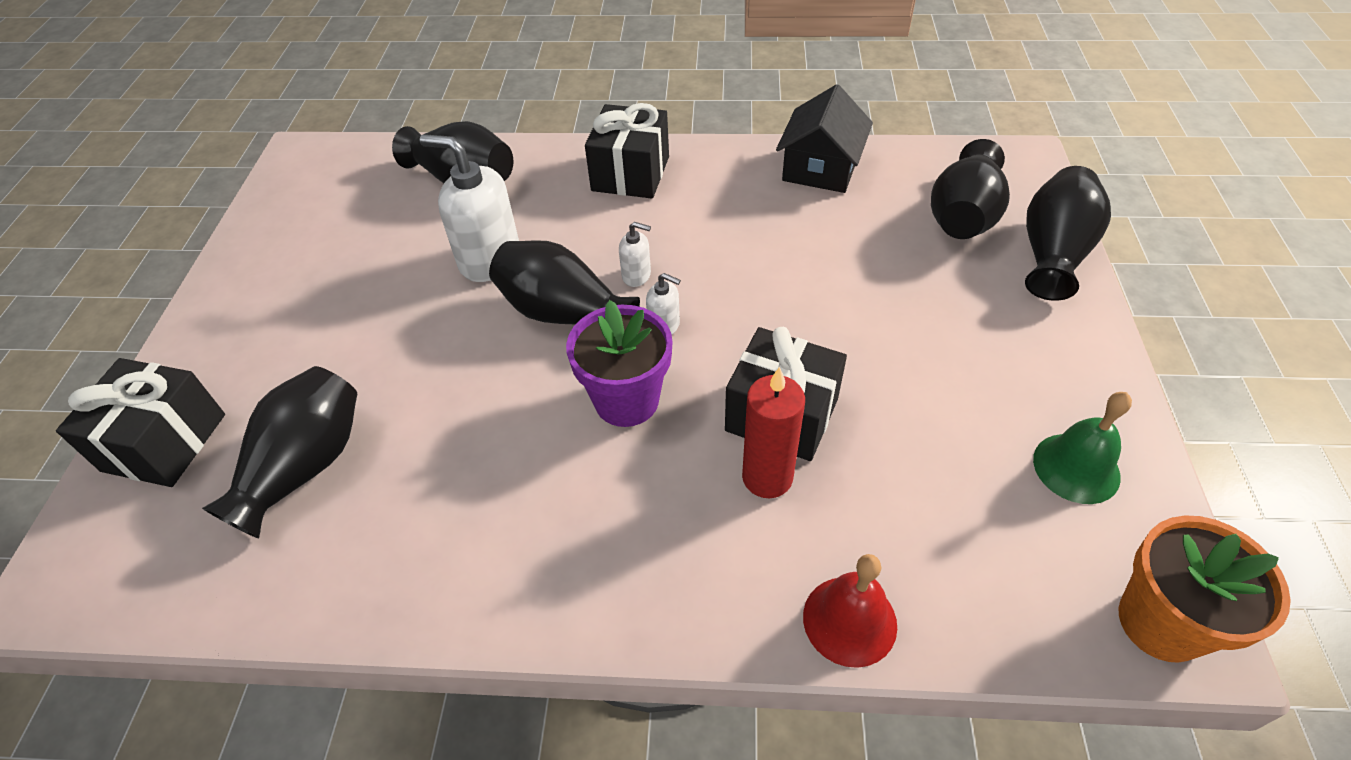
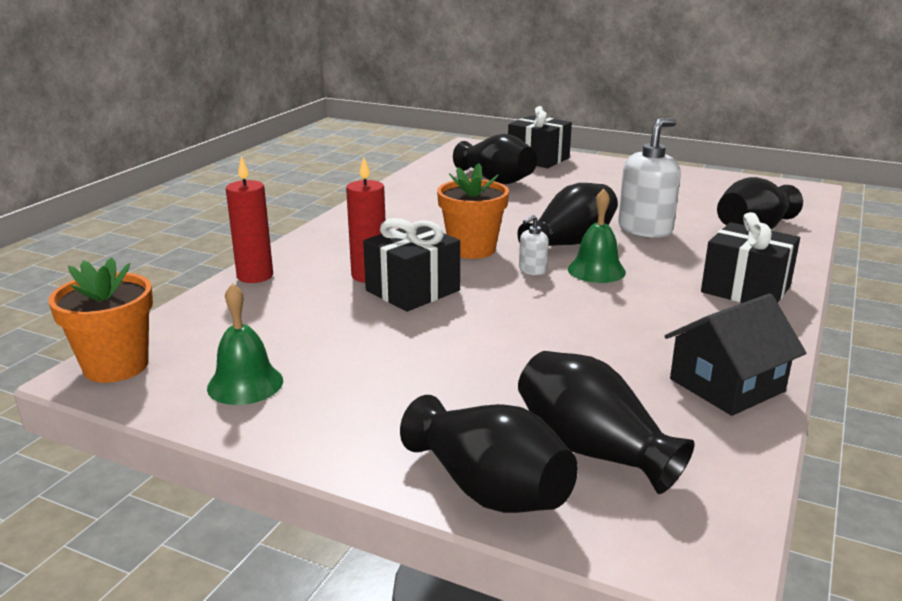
camera: 110 degrees right, 25 degrees down
(626, 400) = (472, 249): purple flower pot -> orange flower pot
(636, 275) = (596, 270): white soap dispenser -> green bell
(820, 168) = (726, 385): black house -> black house turned 75 degrees counterclockwise
(849, 620) = (255, 276): red bell -> red candle

